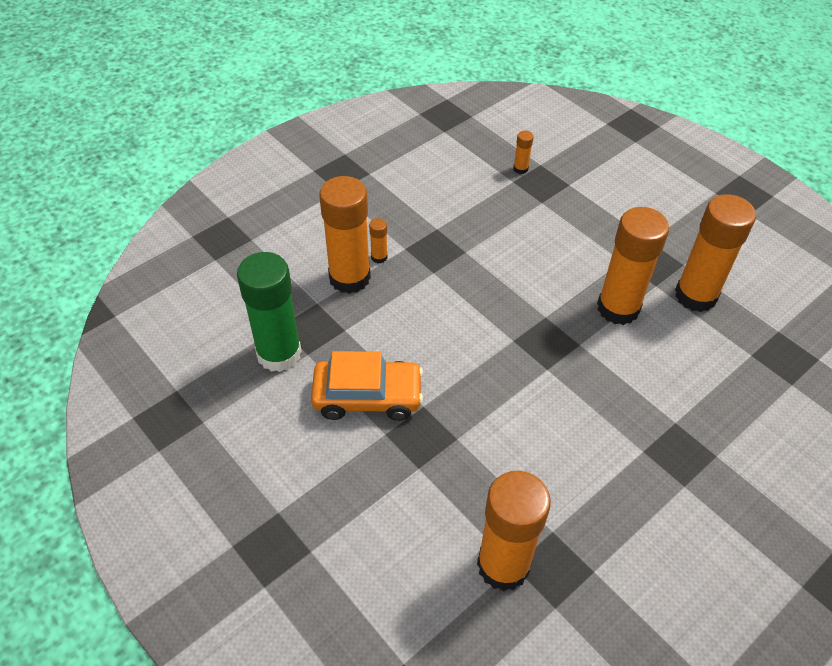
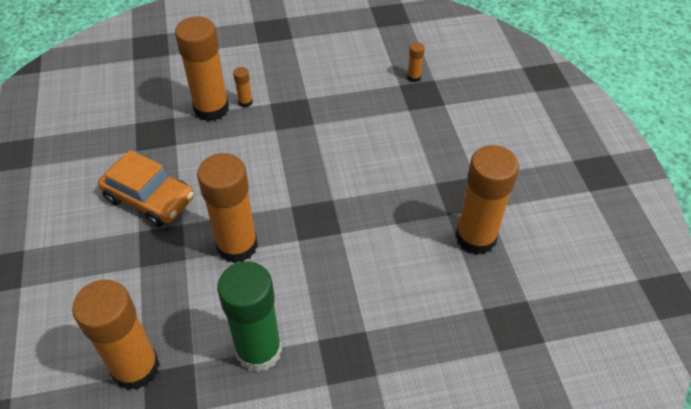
camera: 30 degrees right, 0 degrees up
(279, 354) = (117, 142): green glue stick -> green glue stick (259, 350)
(618, 308) = (398, 218): orange glue stick -> orange glue stick (237, 245)

